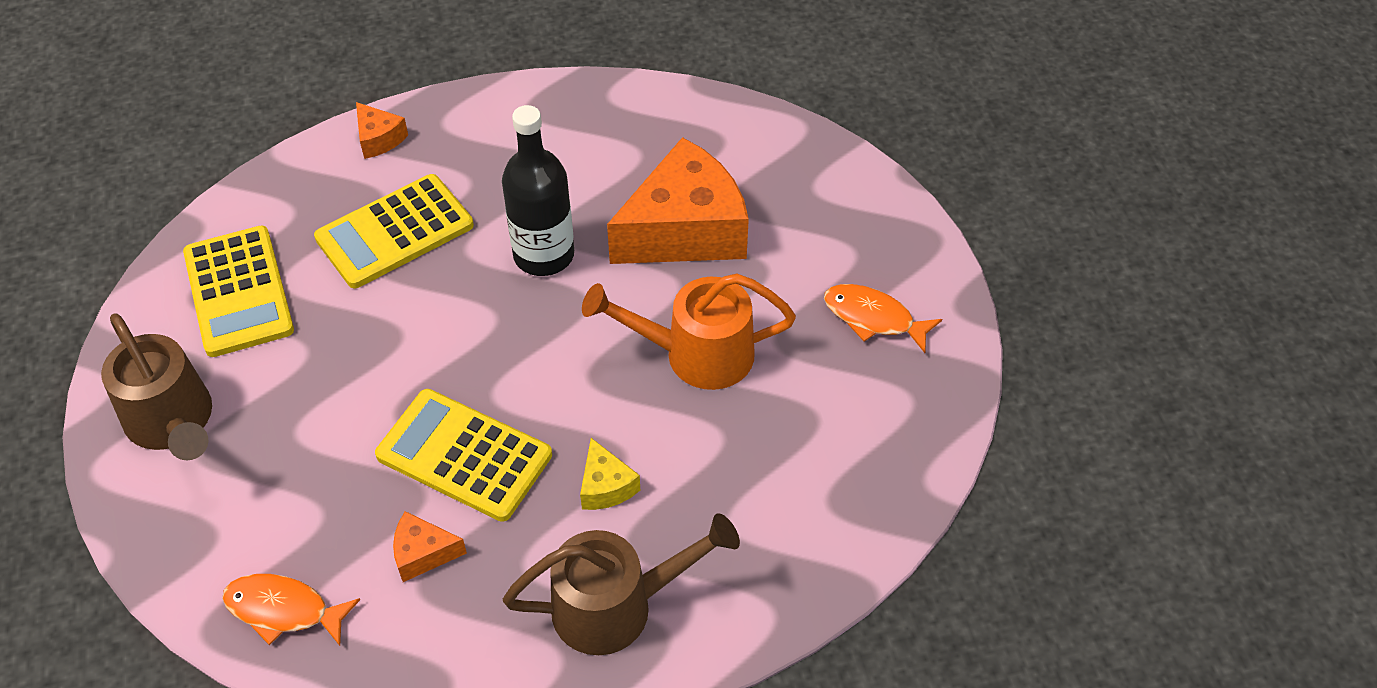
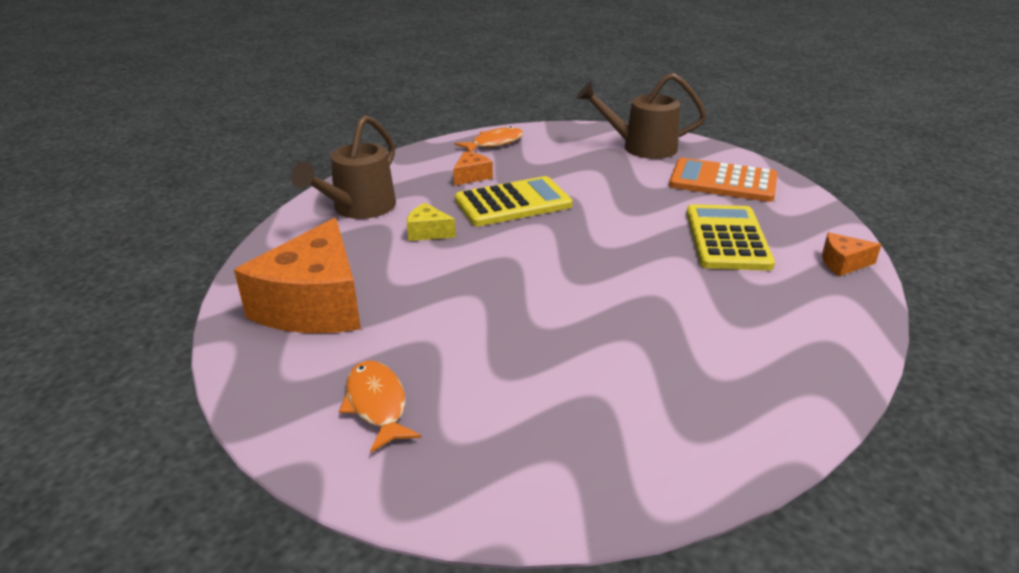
camera: 130 degrees right, 20 degrees down
(238, 292) = (723, 181): yellow calculator -> orange calculator
(544, 255) = (641, 282): black bottle -> none
(685, 230) = (594, 356): orange cheese -> orange cheese (315, 305)
(695, 354) = (470, 302): orange watering can -> none
(873, 318) = (377, 404): orange fish -> orange fish turned 90 degrees counterclockwise

